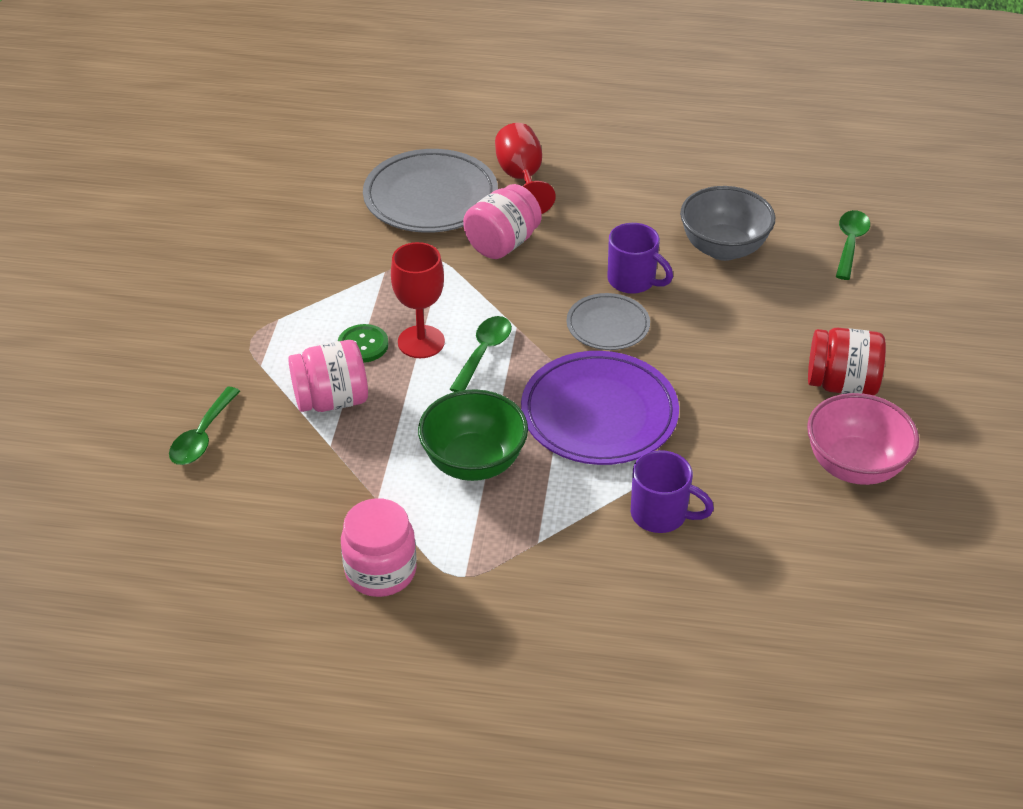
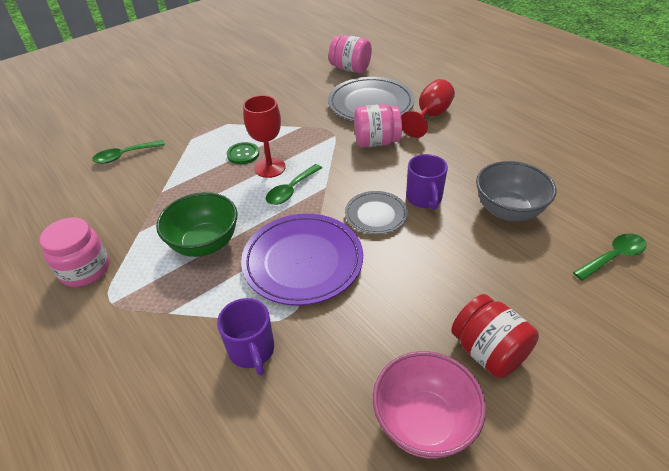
camera: 45 degrees right, 0 degrees up
(331, 400) = (193, 171): pink jar -> pink jar (350, 69)
(483, 352) = (291, 190): green spoon -> green spoon turned 150 degrees clockwise

